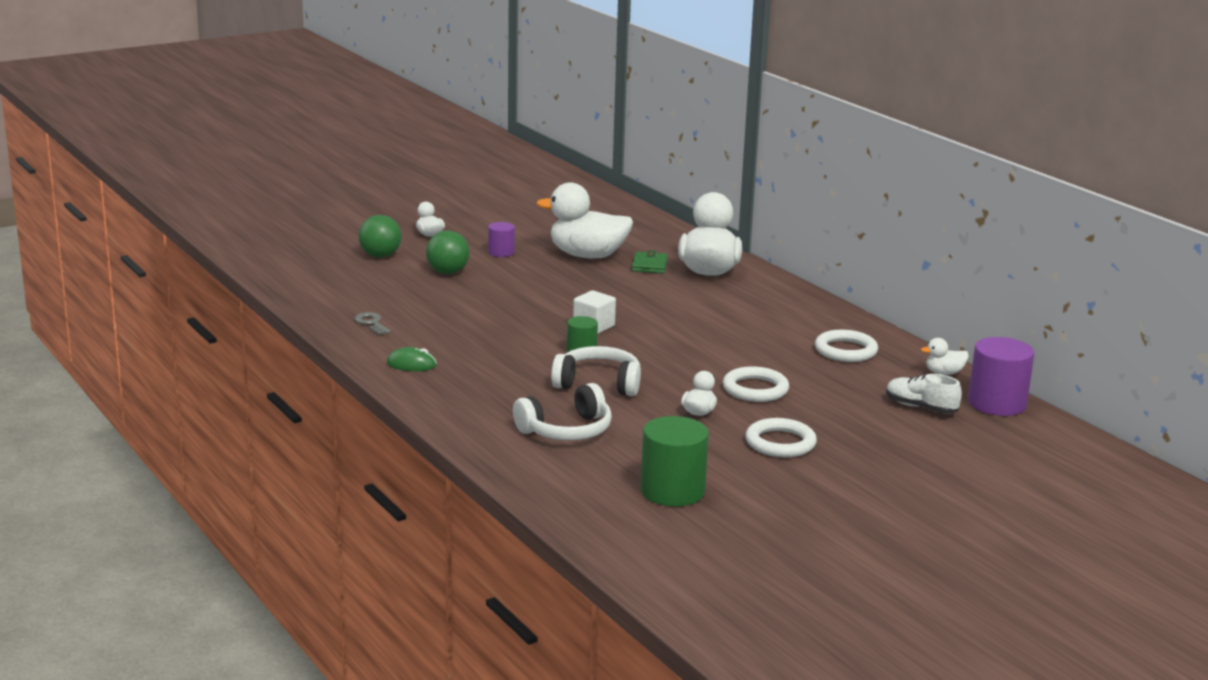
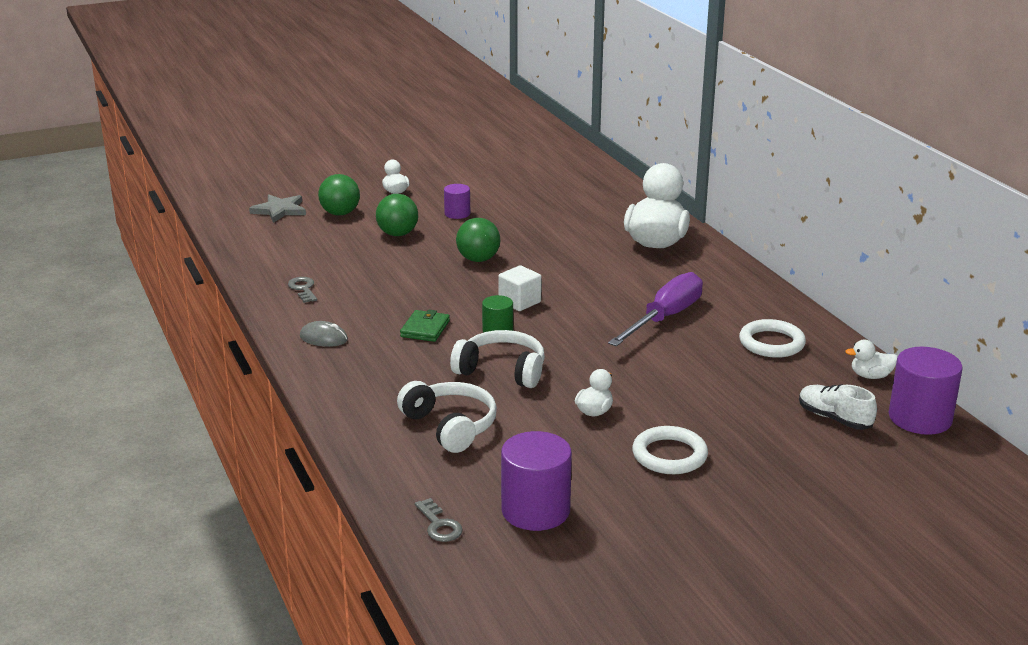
camera: 10 degrees right, 5 degrees up
(315, 255) = (279, 210): none -> grey star
(411, 364) = (323, 338): green mouse -> grey mouse
(538, 292) = (478, 259): none -> green ball
(566, 430) = (450, 426): white headphones -> white headphones turned 105 degrees counterclockwise
(587, 256) = (540, 220): white duck -> none
(587, 507) = (439, 525): none -> grey key
(649, 265) = (598, 233): green wallet -> green wallet (425, 329)
(672, 491) = (535, 510): green cylinder -> purple cylinder
(739, 334) = (665, 318): none -> purple screwdriver
(755, 389) = (662, 386): white ring -> none

